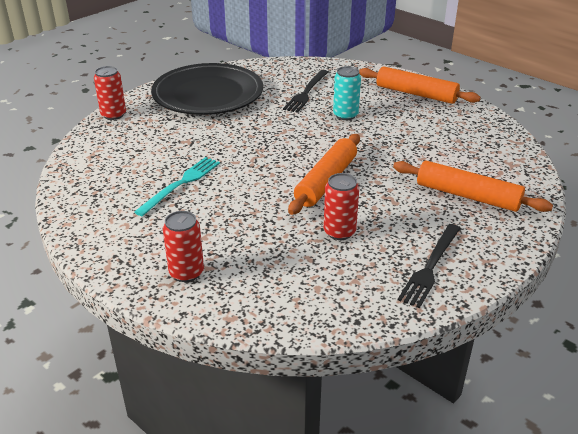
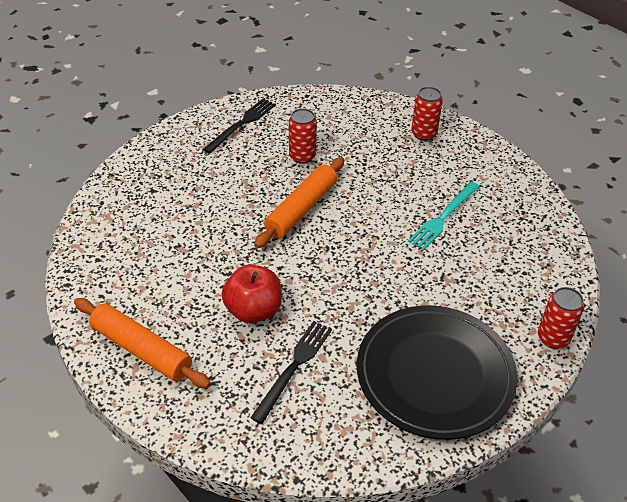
camera: 175 degrees left, 10 degrees up
(345, 115) = (253, 310): turquoise can -> red apple
(467, 195) = (175, 182): orange rolling pin -> none

